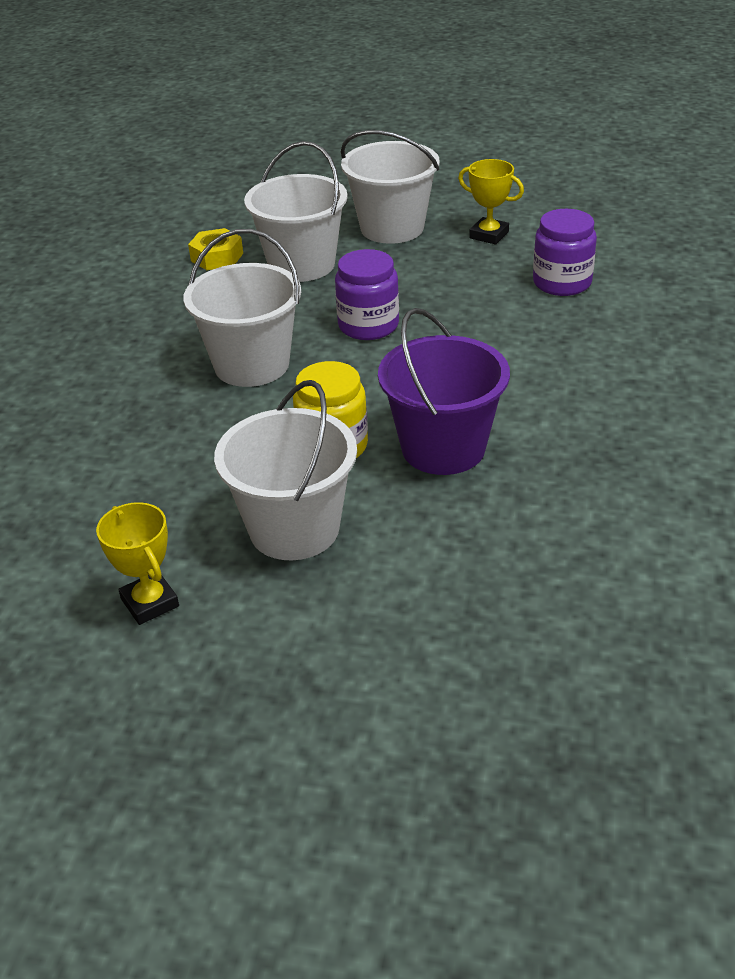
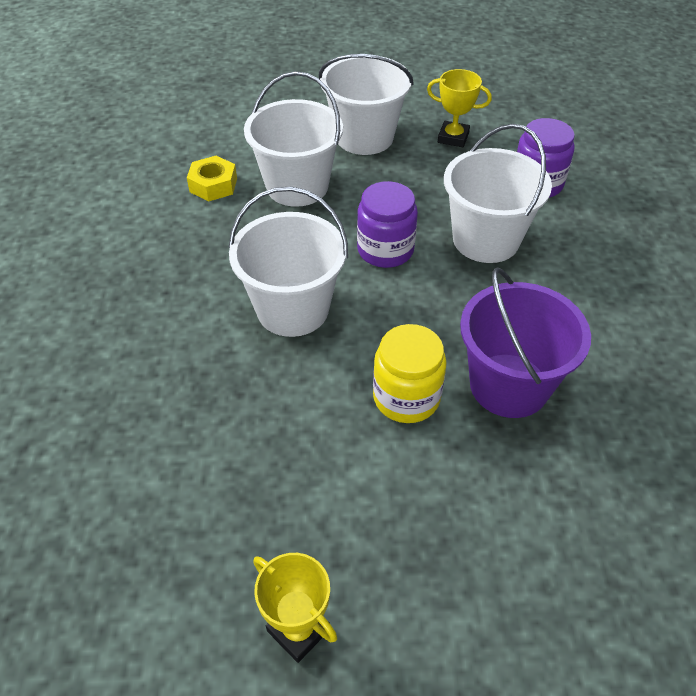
camera: 15 degrees left, 10 degrees up
(294, 529) = (408, 506): white bucket -> white bucket (485, 240)

